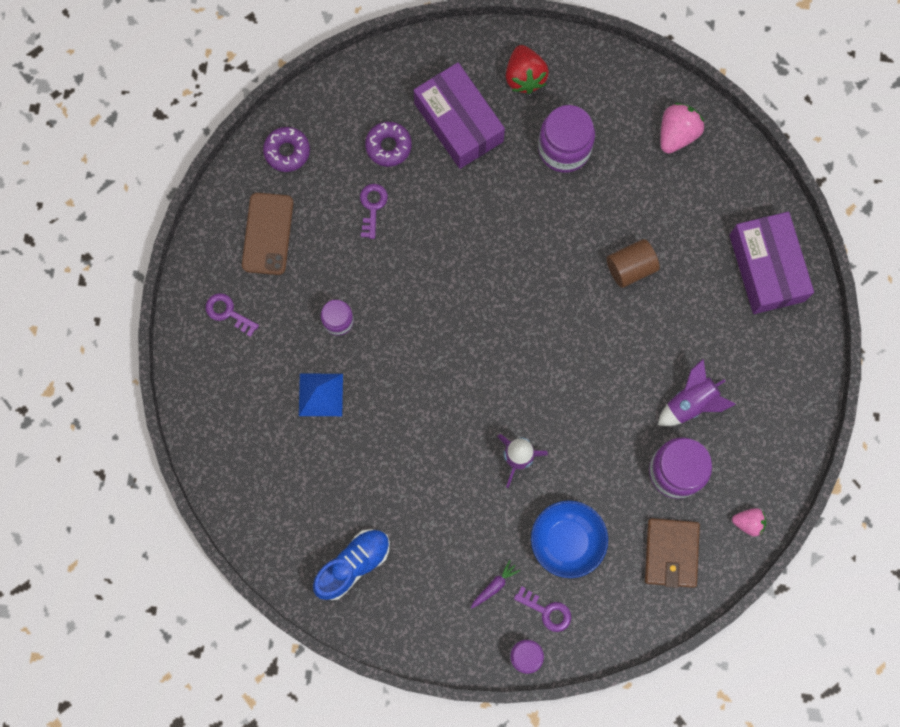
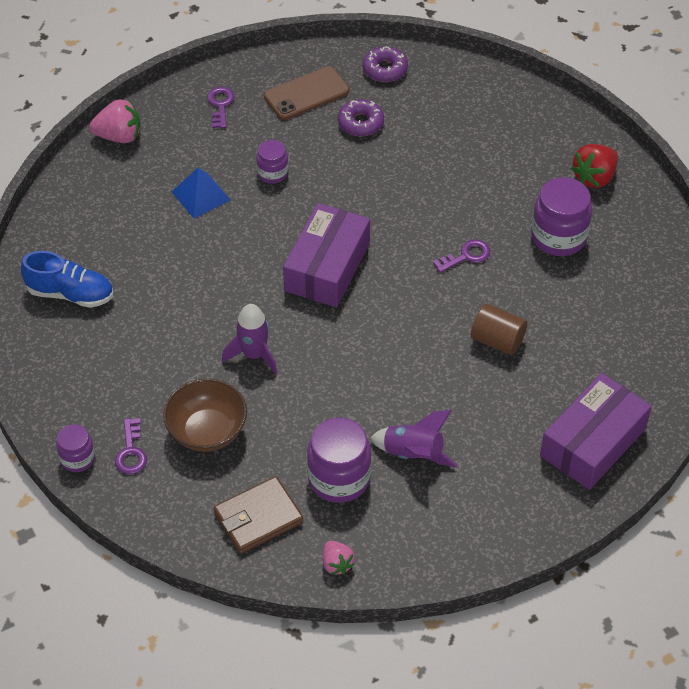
camera: 55 degrees right, 25 degrees down
(372, 207) = (388, 143): purple key -> purple key (466, 256)
(388, 146) = (449, 126): purple donut -> purple donut (360, 123)
(458, 122) = (512, 157): purple box -> purple box (327, 267)
(494, 585) = (126, 400): purple carrot -> none
(567, 541) = (207, 431): blue bowl -> brown bowl
(677, 134) = (650, 307): pink strawberry -> pink strawberry (119, 136)

